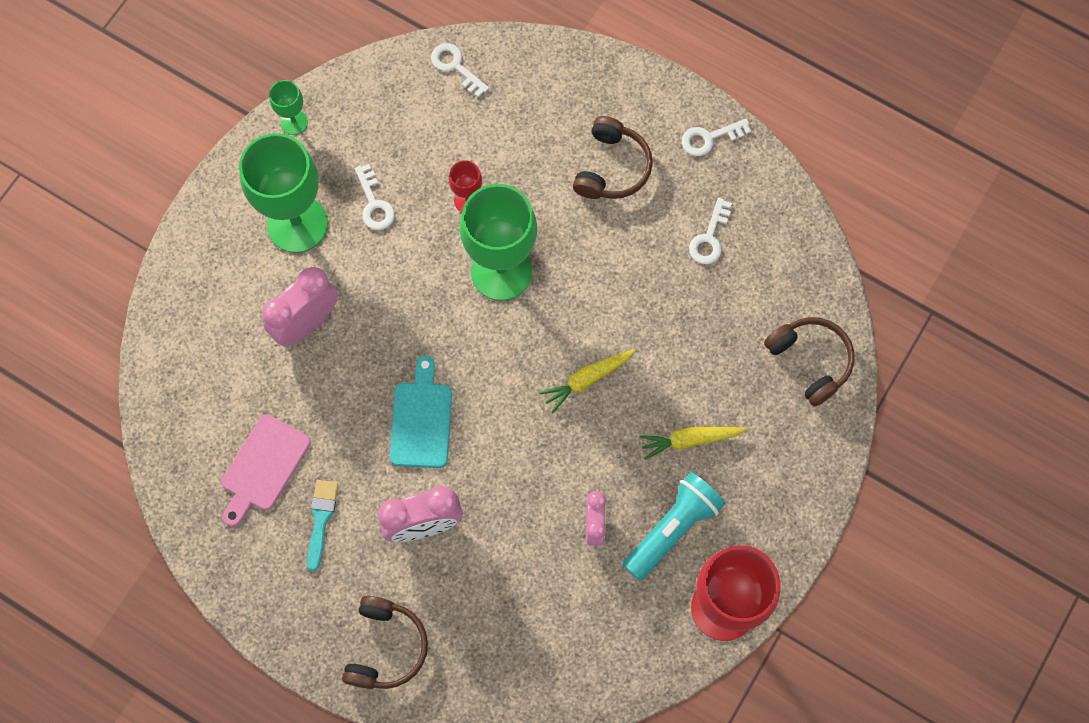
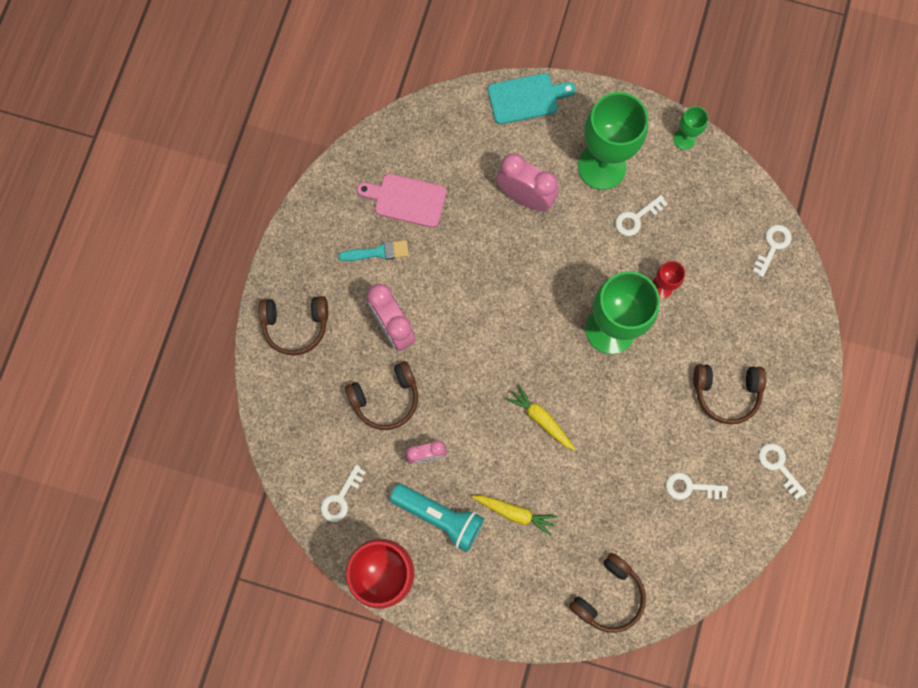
camera: 75 degrees right, 5 degrees up
(421, 420) = (473, 302): turquoise cutting board -> turquoise cutting board (526, 98)
(512, 557) = (386, 399): none -> brown headphones
(620, 643) = (340, 498): none -> white key
(690, 440) = (514, 513): yellow carrot -> yellow carrot turned 135 degrees clockwise

